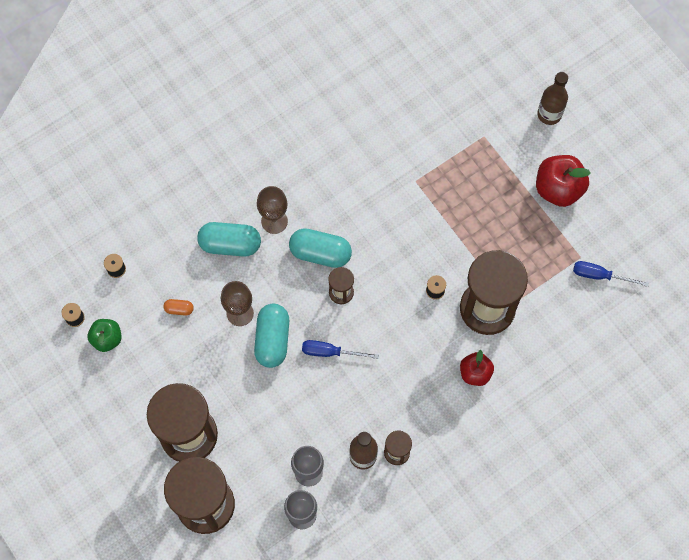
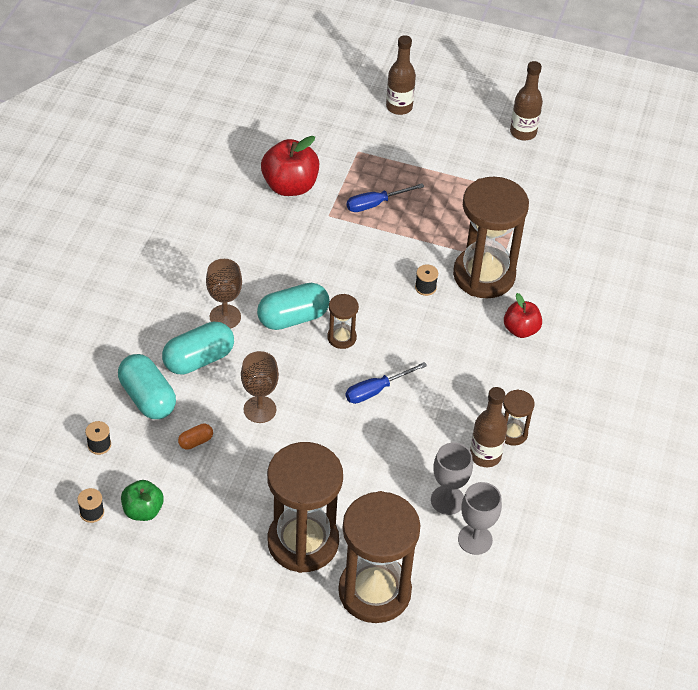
camera: 40 degrees left, 20 degrees down
(272, 340) = (312, 413): turquoise capsule -> turquoise capsule (147, 398)
(558, 189) = (458, 155): red apple -> red apple (290, 186)
(600, 275) = (554, 198): blue screwdriver -> blue screwdriver (375, 204)
(628, 199) = (523, 132): none -> brown bottle

